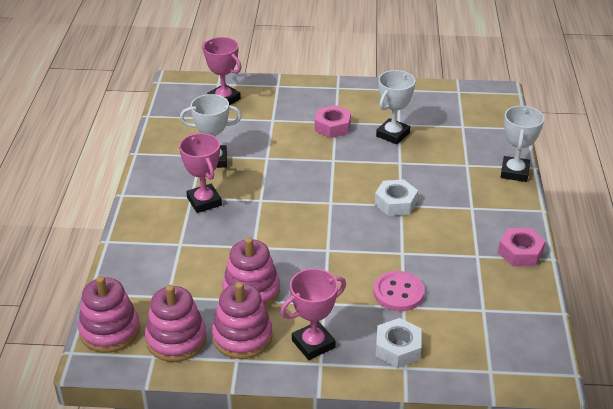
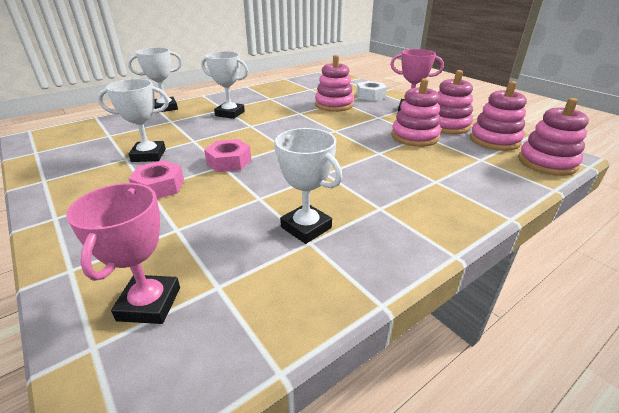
camera: 130 degrees left, 5 degrees down
(204, 201) = (373, 197): pink trophy -> none
(395, 203) = (250, 127): white nut -> none
(398, 293) = (334, 105): pink button -> pink stacking toy
(450, 205) = (230, 113): none -> white trophy
(520, 252) = (251, 91): pink nut -> pink nut (229, 162)

